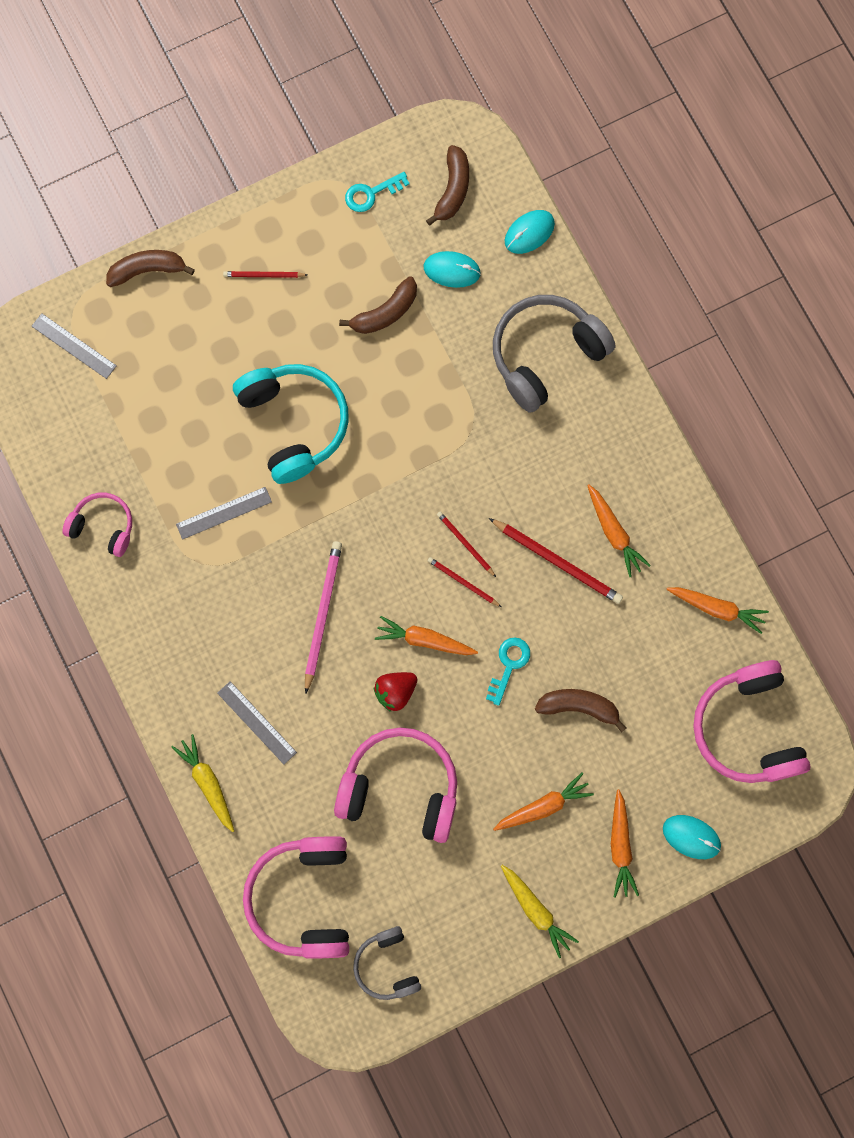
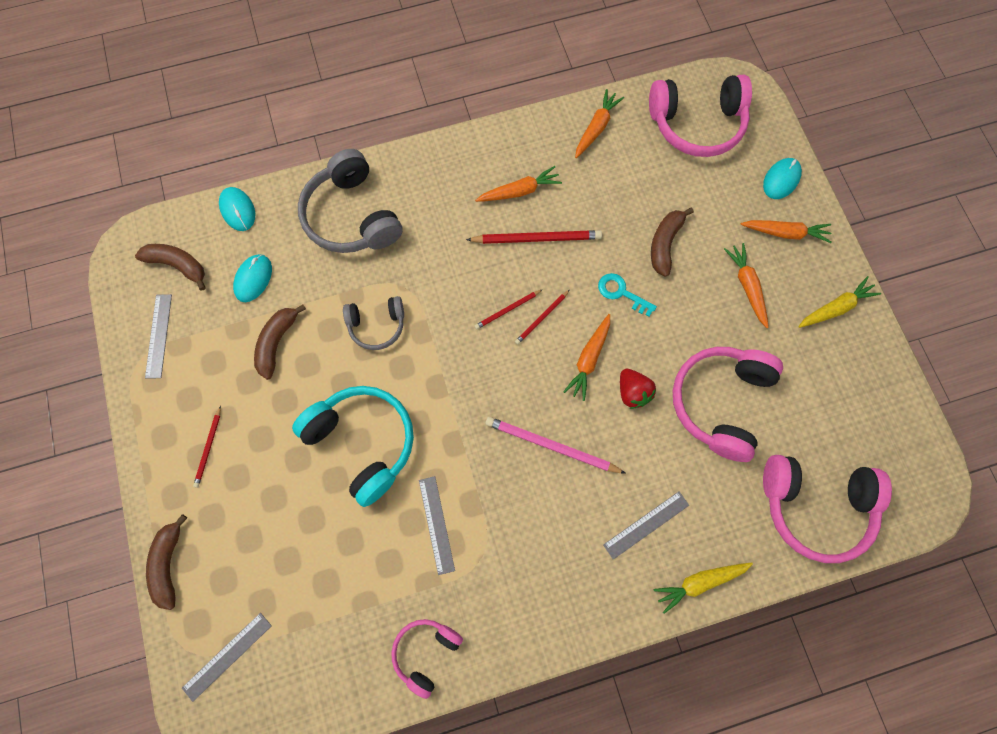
camera: 80 degrees left, 5 degrees down
(294, 423) = (363, 442): turquoise headphones -> turquoise headphones turned 60 degrees clockwise
(371, 193) = (159, 335): turquoise key -> grey ruler
(385, 313) = (277, 342): brown banana -> brown banana turned 135 degrees counterclockwise
(387, 965) = (879, 441): grey headphones -> grey headphones (377, 325)
(557, 562) = (537, 238): red pencil -> red pencil turned 45 degrees clockwise

